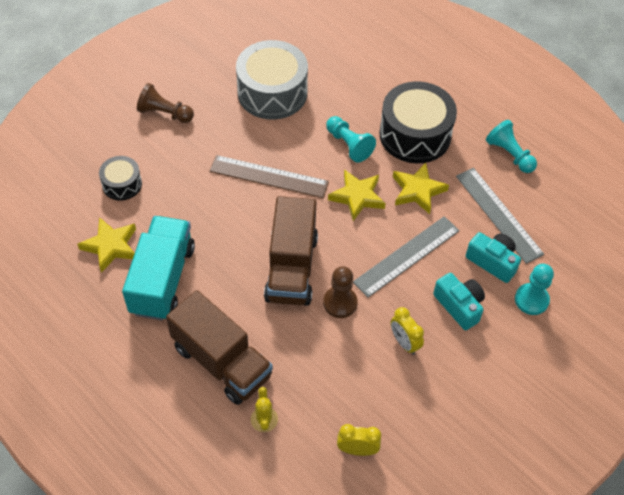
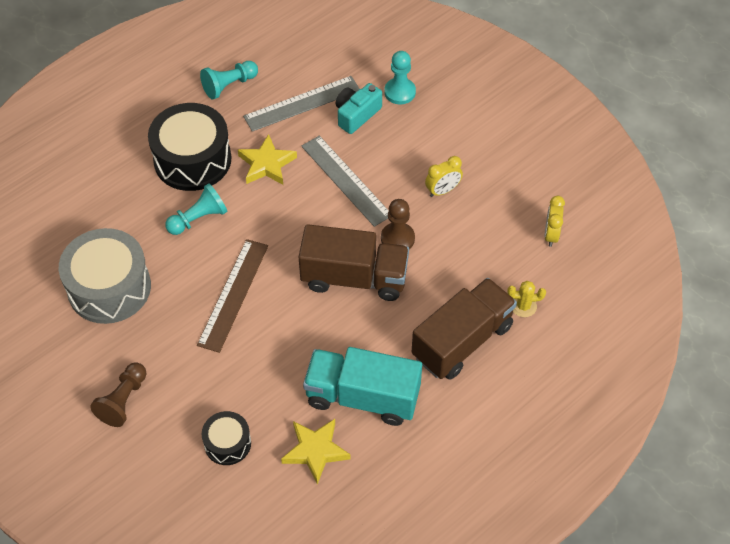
camera: 85 degrees left, 0 degrees up
(357, 197) = (269, 215): yellow star -> none
(459, 306) = (404, 145): turquoise camera -> none

